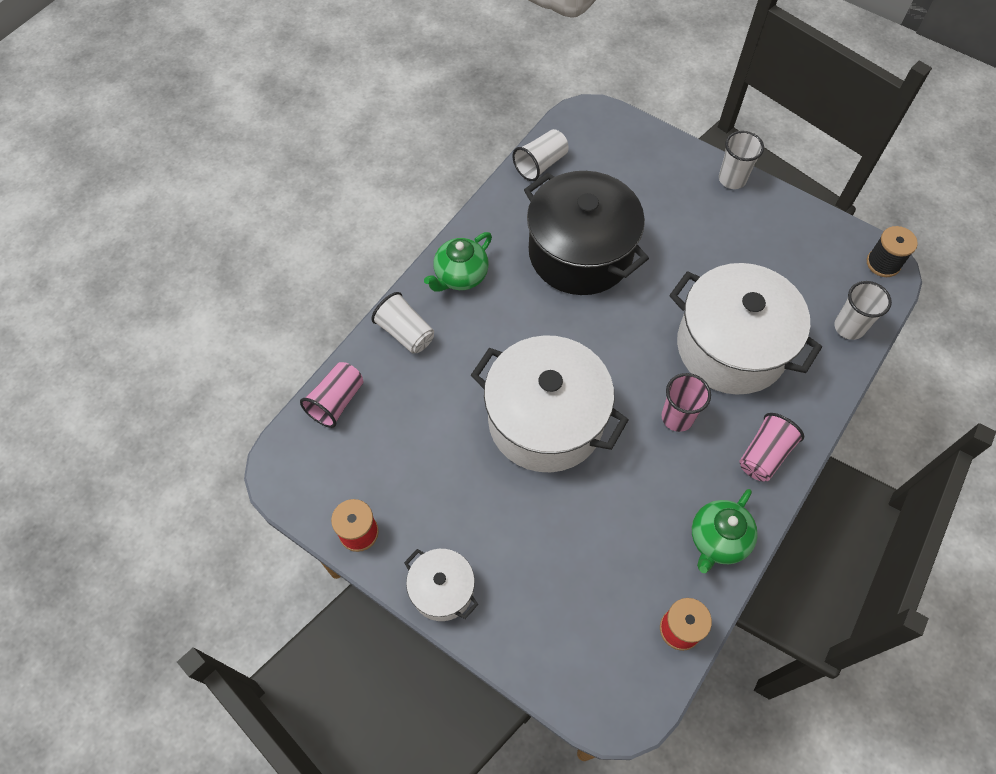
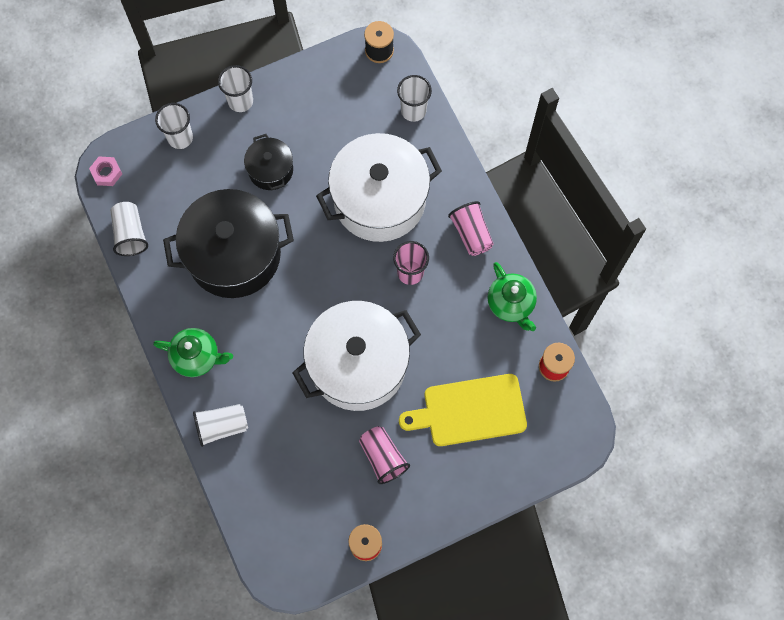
camera: 60 degrees left, 10 degrees up
(336, 401) = (250, 509): pink cup -> pink cup (383, 457)
(442, 590) = (441, 507): white pot -> none
(460, 276) = (197, 357): green teapot -> green teapot turned 60 degrees counterclockwise
(568, 562) = (470, 411): none -> yellow cutting board
(583, 118) = (106, 173): none -> pink nut
(659, 153) = (180, 138): none -> white cup
(686, 238) = (270, 170): none -> black pot

